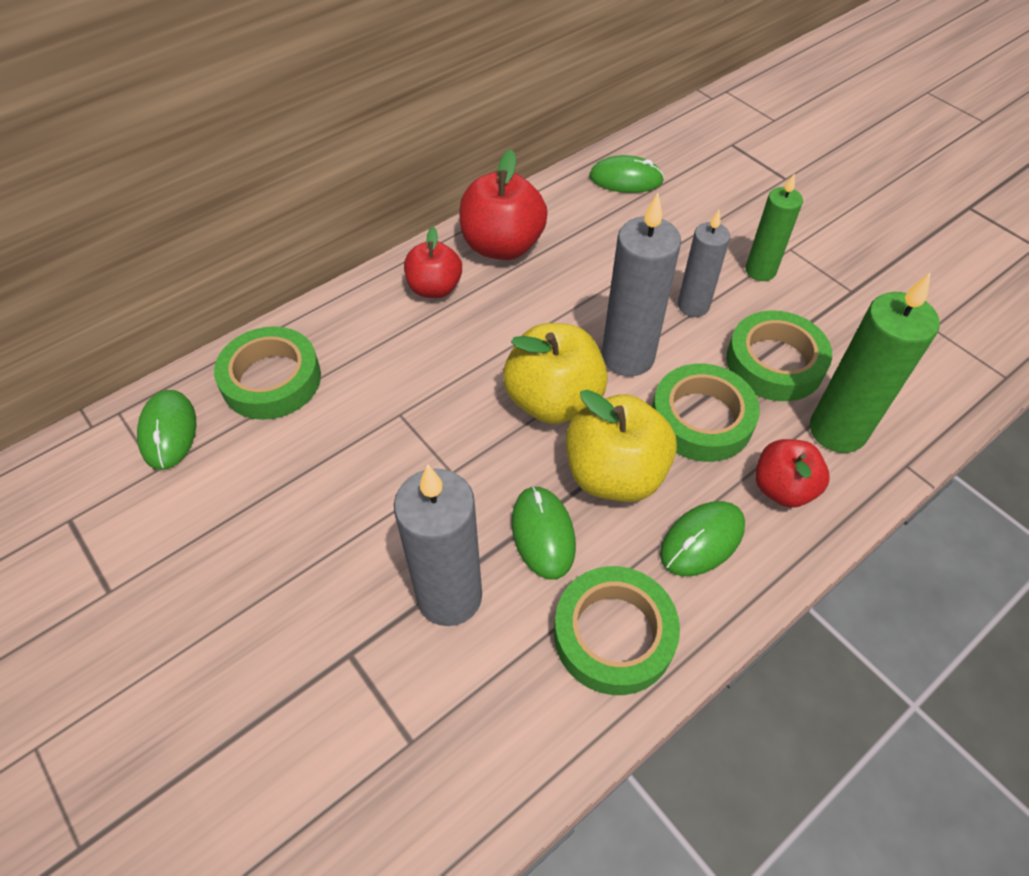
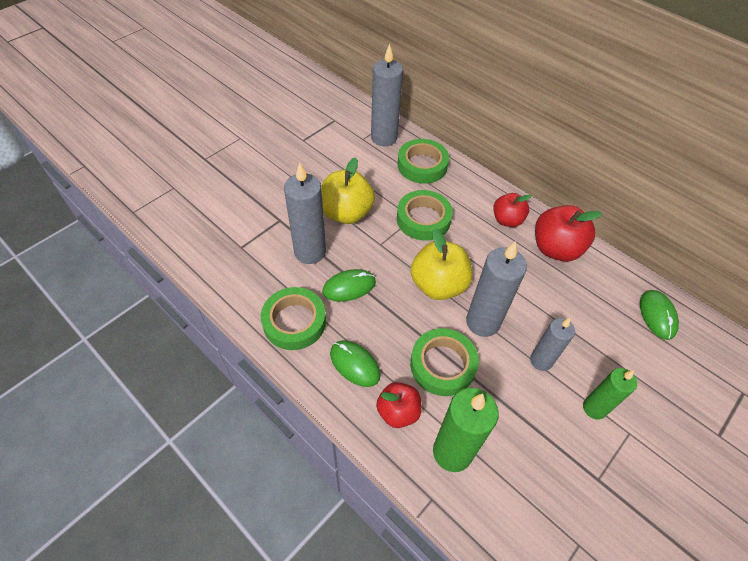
camera: 80 degrees right, 0 degrees up
(168, 431) = (384, 138): green mouse -> grey candle
(614, 474) = (392, 318): yellow apple -> yellow apple (346, 213)
(774, 363) = (503, 413): green tape -> green tape (423, 219)

